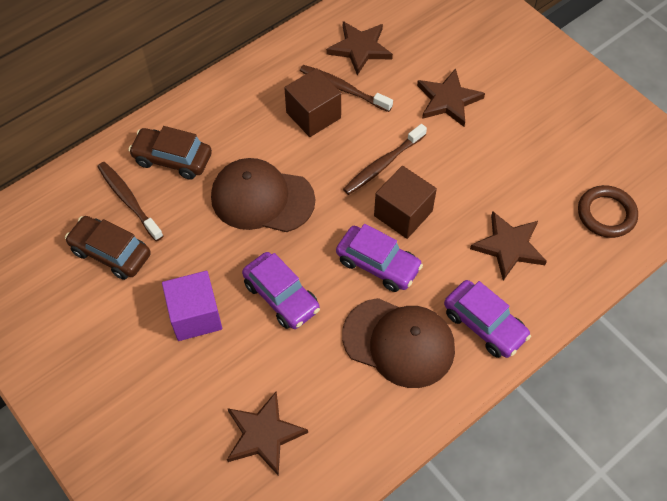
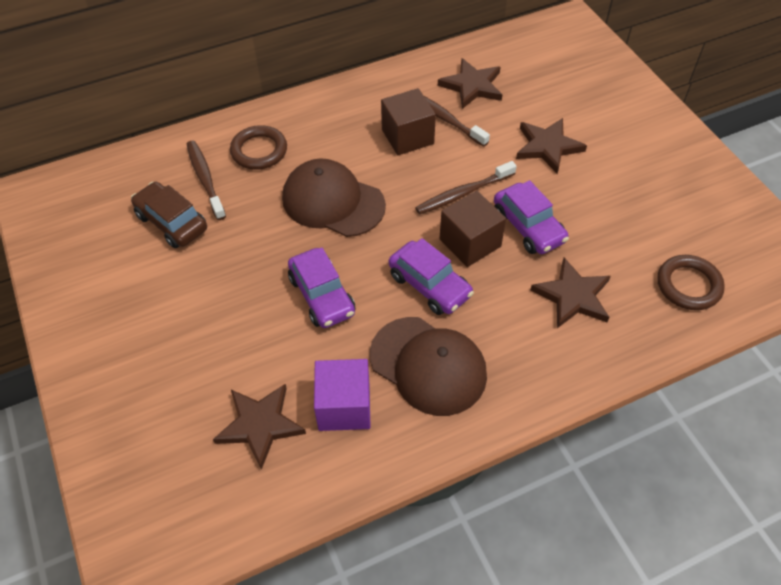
camera: 15 degrees right, 5 degrees down
(172, 159) = (259, 151): brown car -> brown ring
(195, 315) = (231, 296): purple cube -> purple cube (344, 406)
(484, 324) = (524, 367): purple car -> purple car (528, 227)

